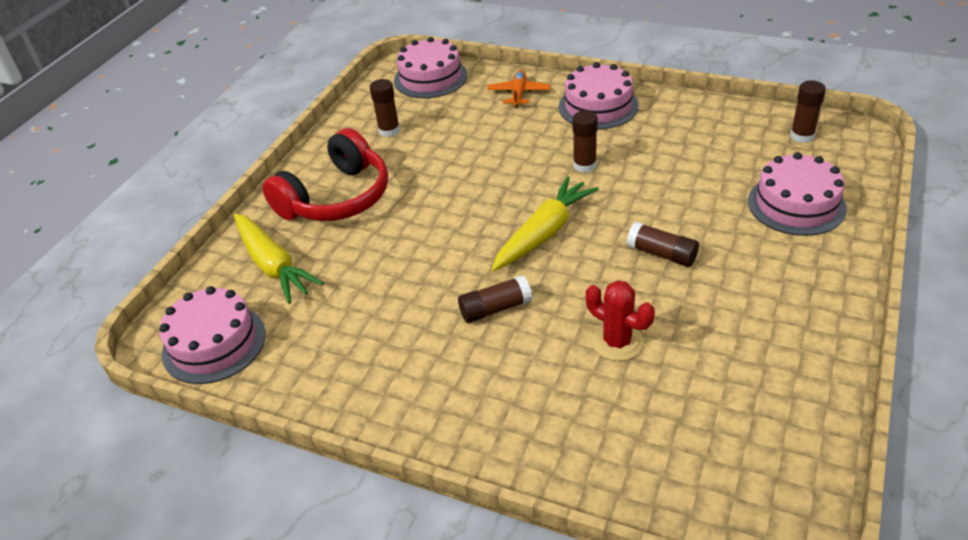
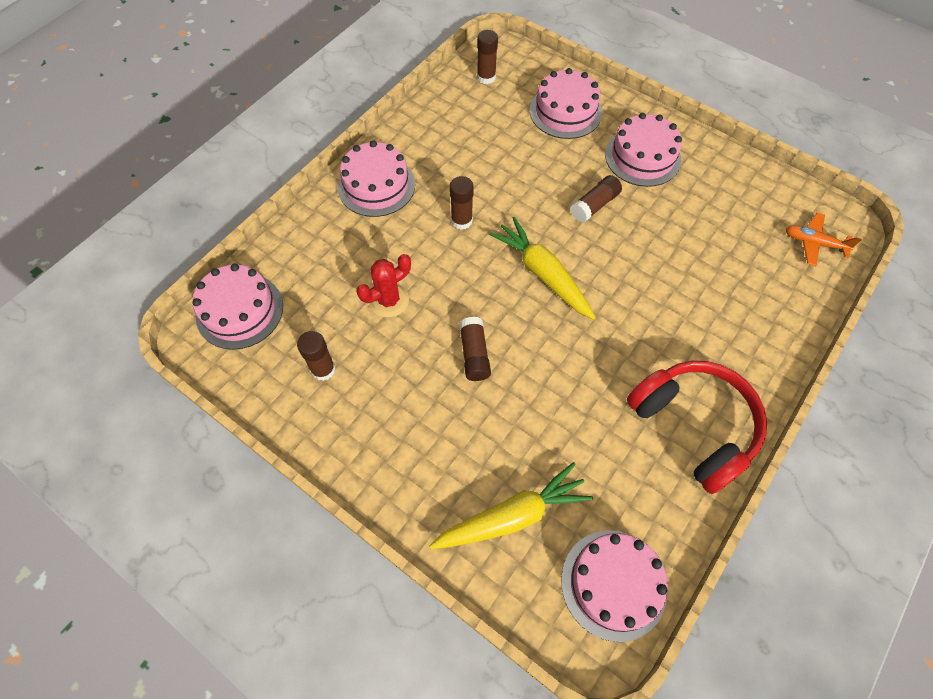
camera: 80 degrees left, 20 degrees up
(336, 198) = (423, 439): red headphones -> red headphones (694, 426)
(495, 308) = (626, 331): brown glue stick -> brown glue stick (474, 354)
(518, 93) = (319, 239): orange plane -> orange plane (814, 243)
(617, 342) = (681, 261): red cactus -> red cactus (389, 300)
(769, 282) = (642, 157): none -> pink cake

